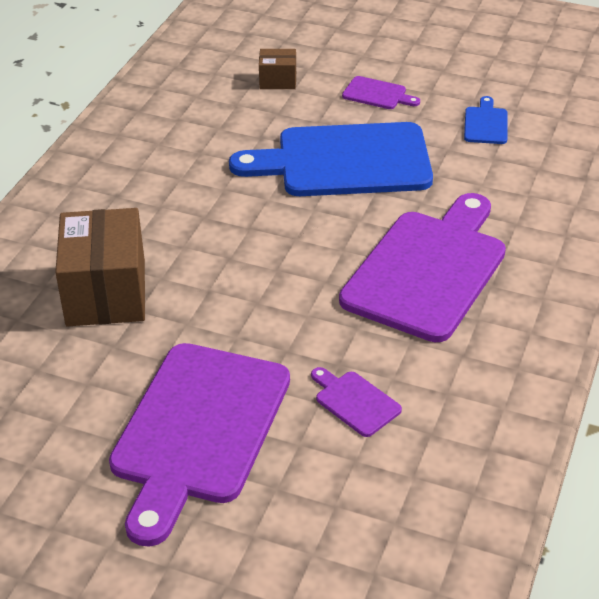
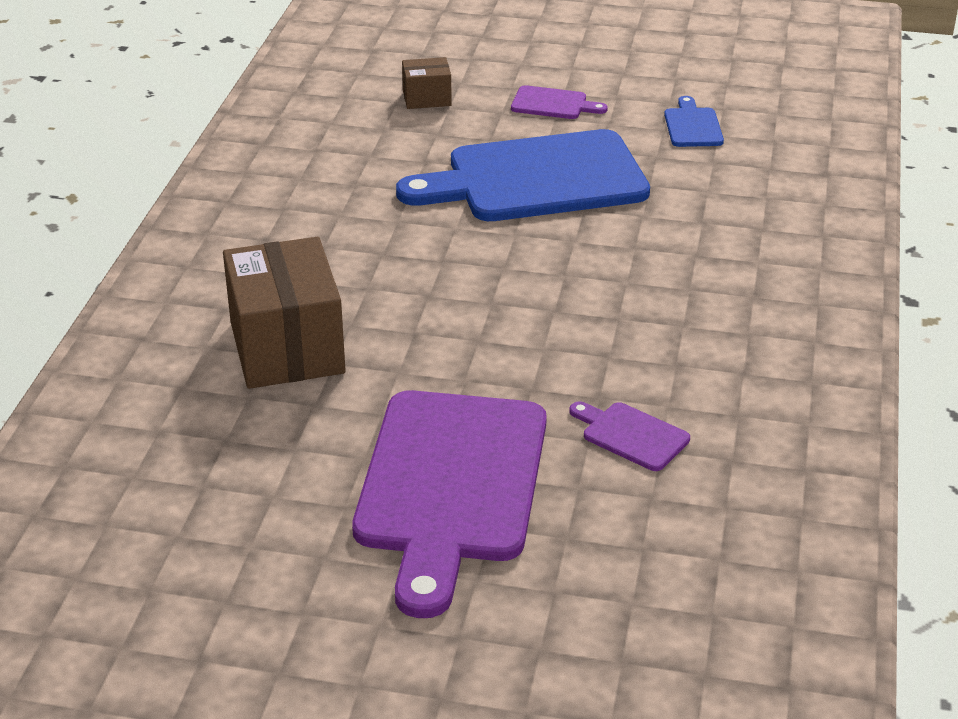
camera: 10 degrees left, 5 degrees down
(428, 270) = (673, 286): purple cutting board -> none

